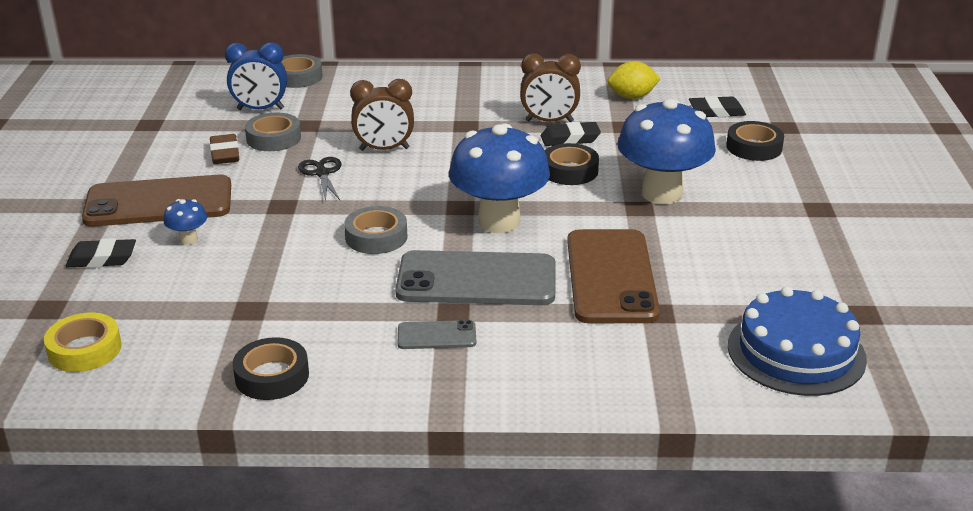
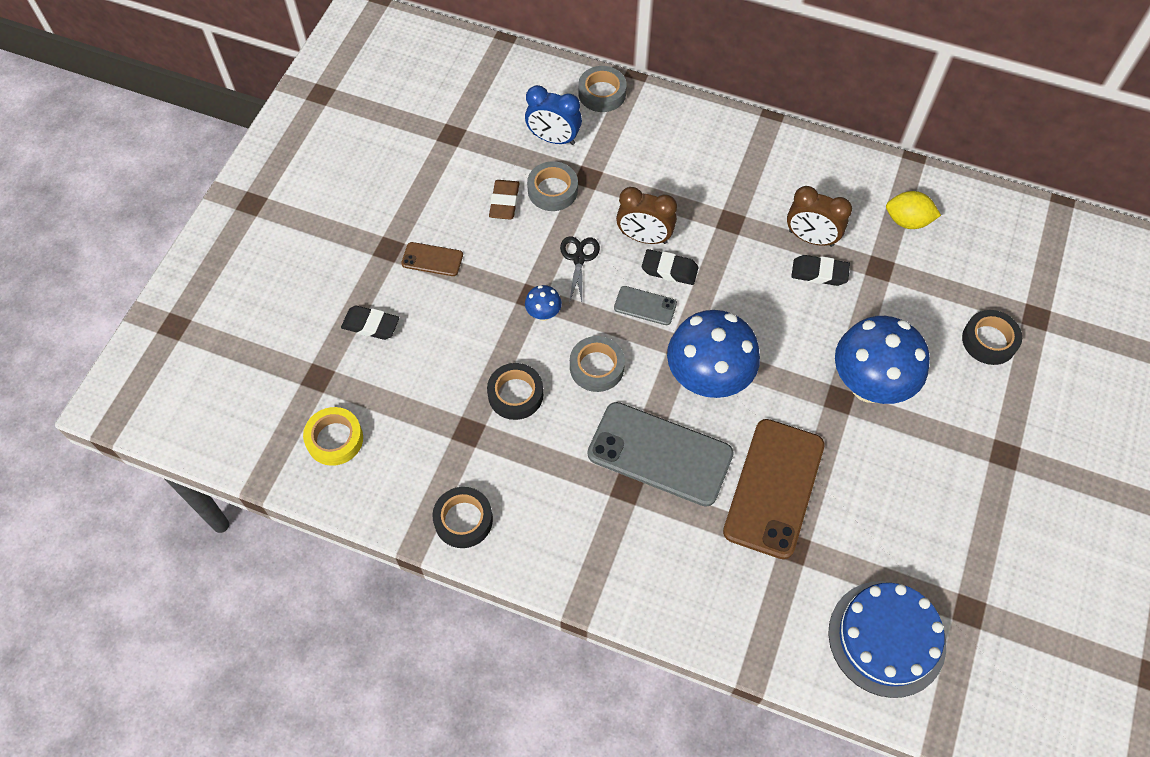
camera: 20 degrees right, 30 degrees up
(158, 202) = (432, 259): brown phone -> brown phone, size x0.47
(188, 239) = (444, 320): blue mushroom -> blue mushroom (543, 314)
(436, 336) = (603, 515): grey phone -> grey phone (645, 306)
(569, 171) = (799, 323): black tape -> black tape (515, 394)
(716, 112) = (980, 271): black eraser -> black eraser (669, 270)

